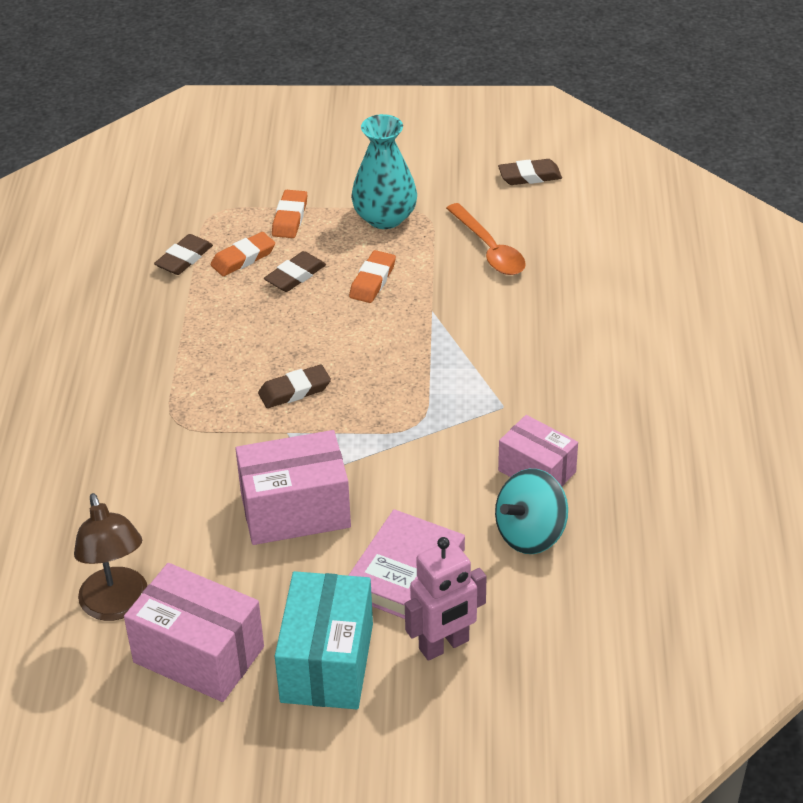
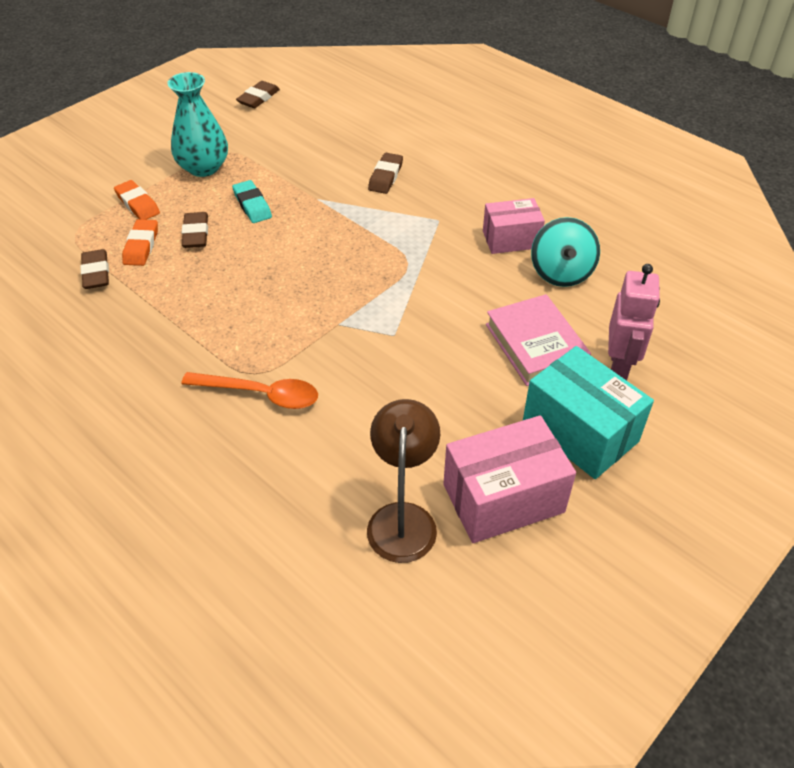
camera: 50 degrees left, 5 degrees up
(117, 606) = (403, 518): brown lamp -> brown lamp turned 105 degrees counterclockwise
(294, 391) = (304, 297): brown eraser -> brown eraser (386, 177)
(295, 510) = (418, 363): pink box -> none
(372, 281) = (252, 205): orange eraser -> turquoise eraser
(489, 249) = (296, 147): orange spoon -> orange spoon (260, 394)

